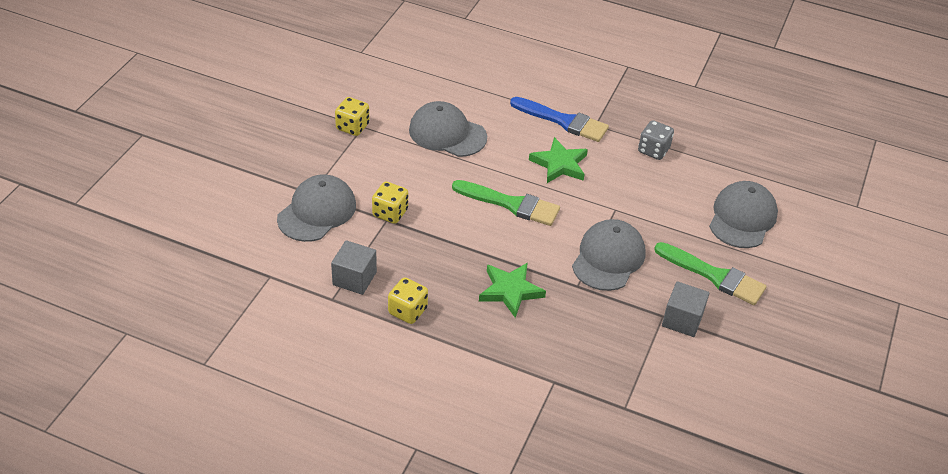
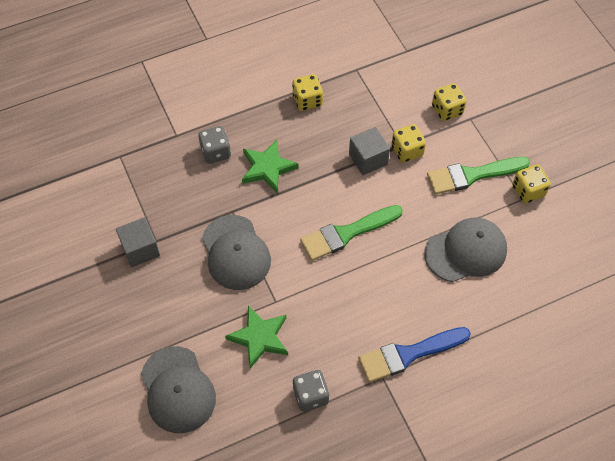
camera: 135 degrees right, 15 degrees up
(317, 211) = (447, 110): grey cap -> yellow dice
(354, 278) = (363, 91): grey cube -> grey cube (368, 159)
(537, 338) = (216, 152): none -> grey dice
(559, 164) = (359, 304): green star -> green star (259, 337)
(714, 276) = (151, 309): green brush -> green brush (472, 175)

